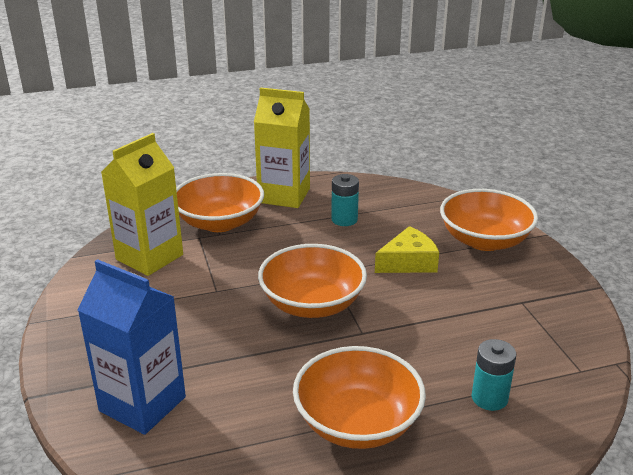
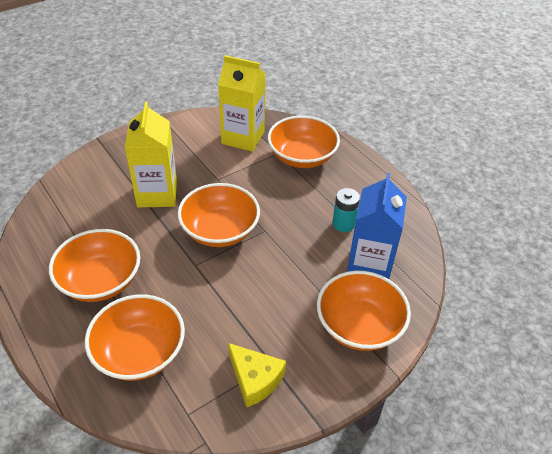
camera: 70 degrees right, 15 degrees up
(142, 404) = (99, 180): blue carton -> blue carton (368, 266)
(284, 195) = (361, 180): yellow carton -> yellow carton (157, 194)
(408, 262) = (298, 276): yellow cheese -> yellow cheese (255, 379)
(489, 398) = (139, 352): turquoise battery -> orange bowl

